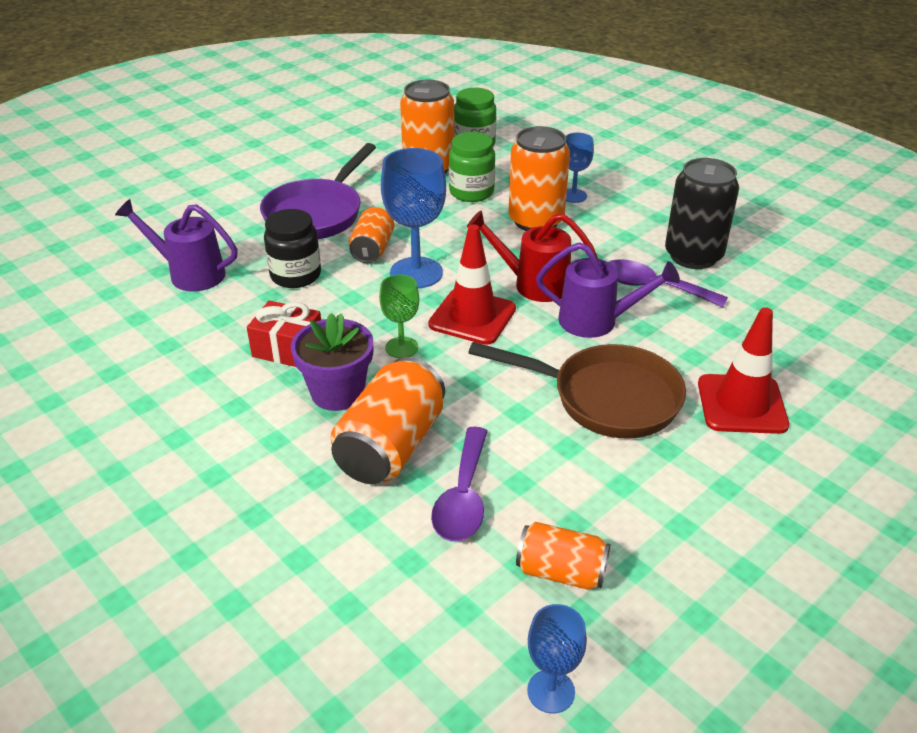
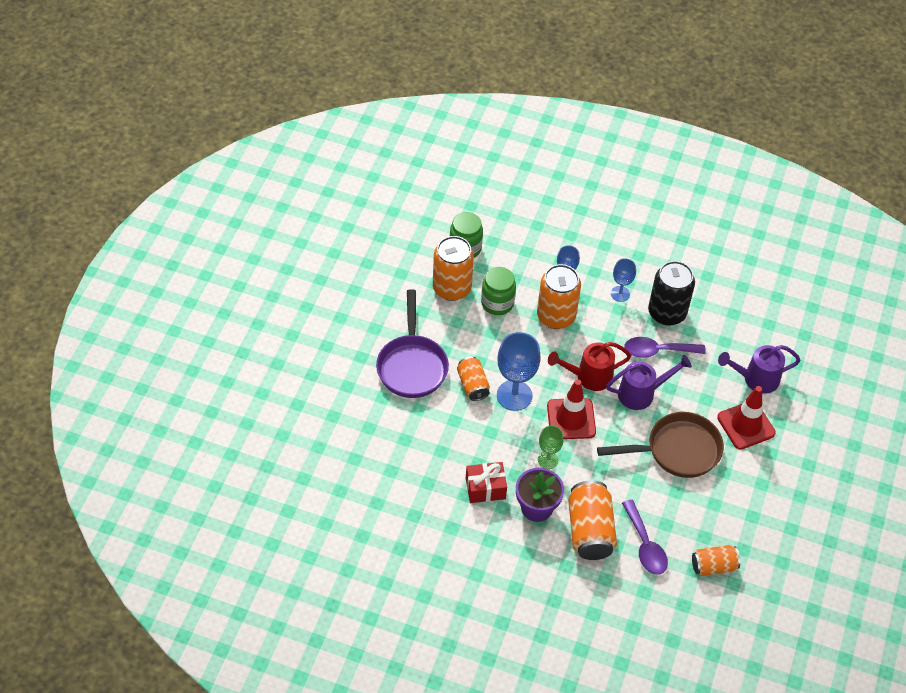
camera: 30 degrees left, 15 degrees up
(189, 274) = (376, 454): purple watering can -> purple watering can (755, 379)
(295, 275) = (443, 428): black jar -> none
(551, 691) = (741, 625): blue goblet -> blue goblet (620, 294)

